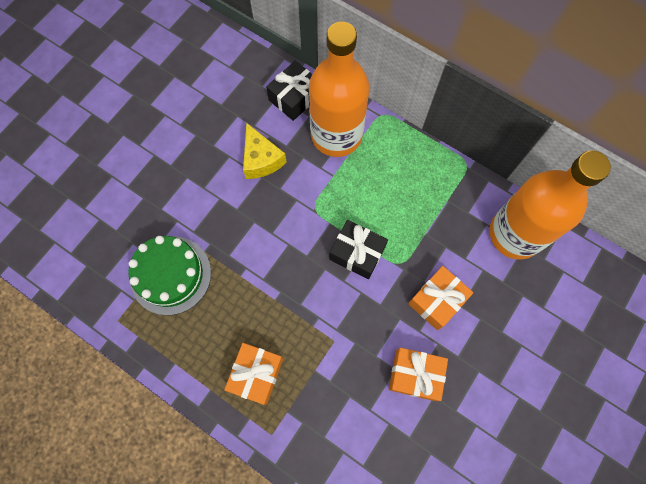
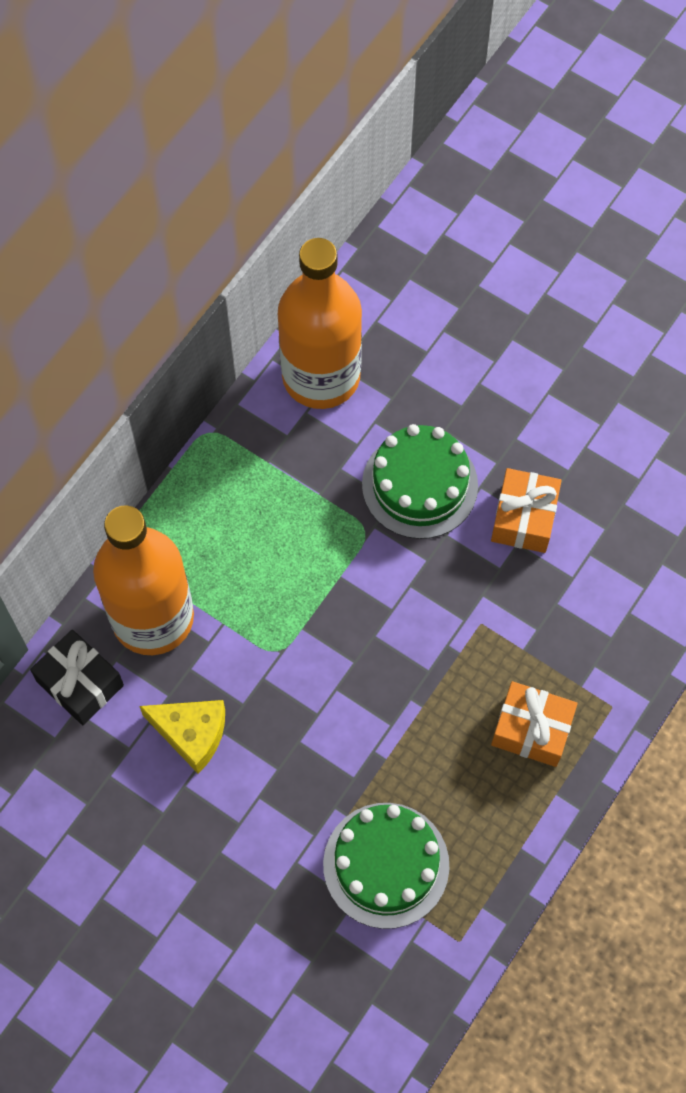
camera: 90 degrees left, 5 degrees down
(261, 159) = (191, 734): yellow cheese -> yellow cheese turned 45 degrees clockwise
(357, 253) = (350, 590): black gift -> none
(437, 300) = (419, 485): orange gift -> green cake

